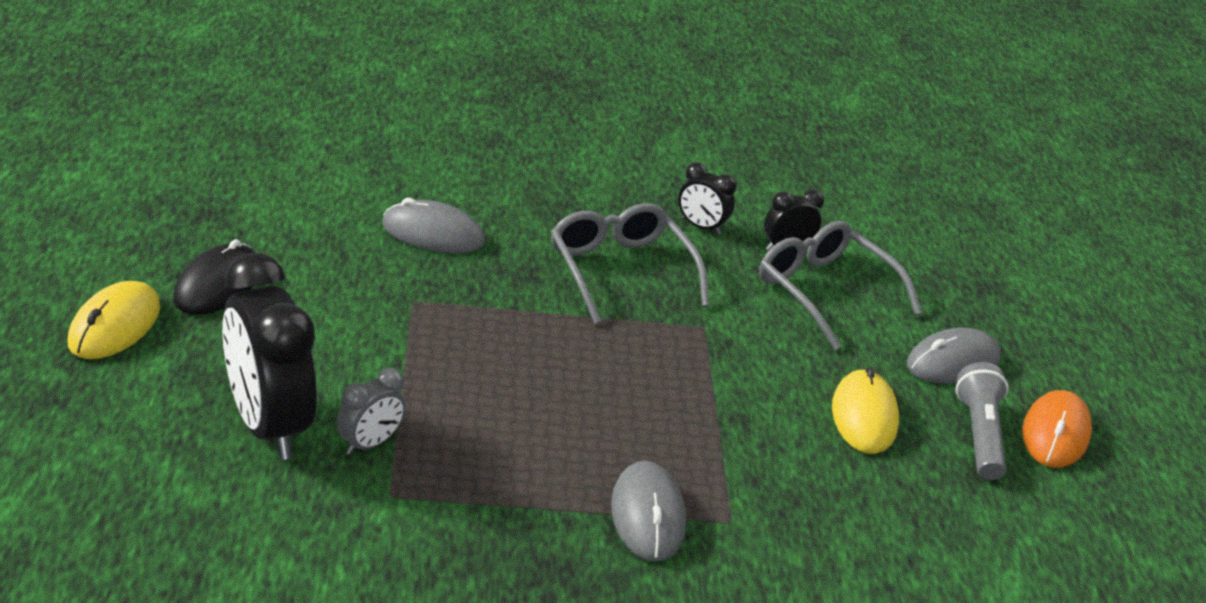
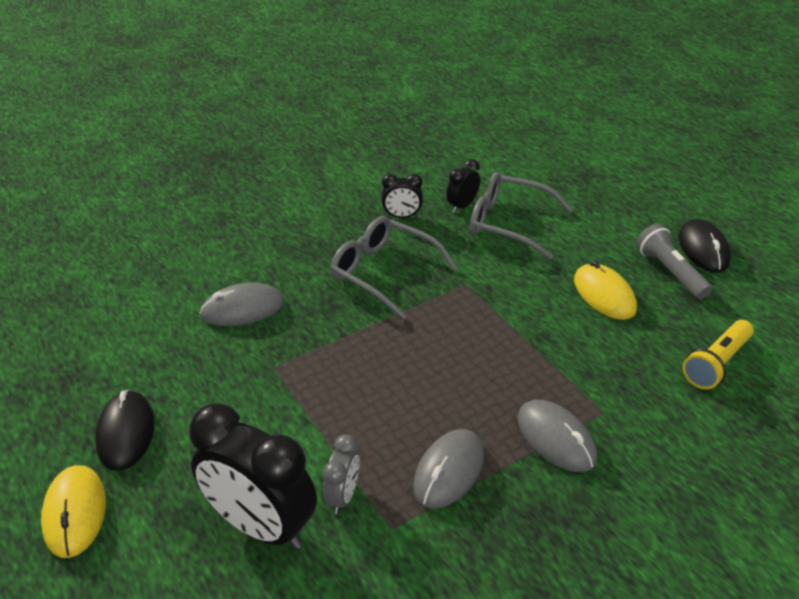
camera: 25 degrees left, 5 degrees up
(928, 550) = (716, 364): none -> yellow flashlight
(952, 362) = (614, 232): grey mouse -> grey mouse (449, 471)
(1055, 433) = (703, 249): orange mouse -> black mouse

